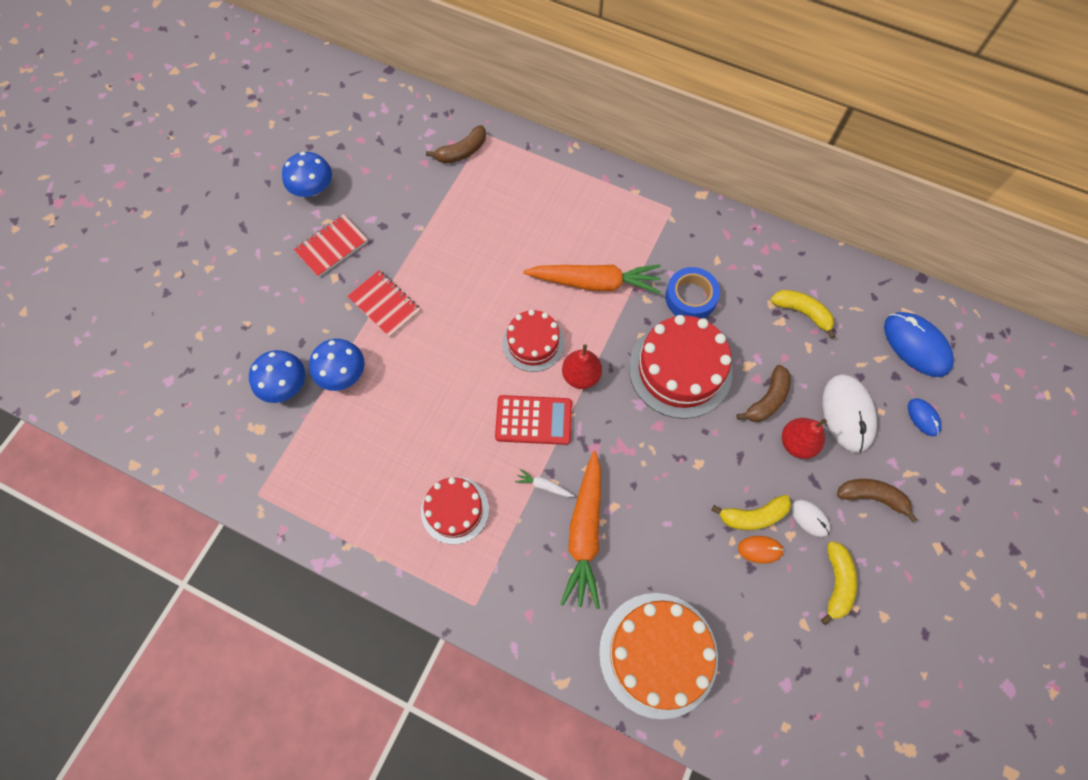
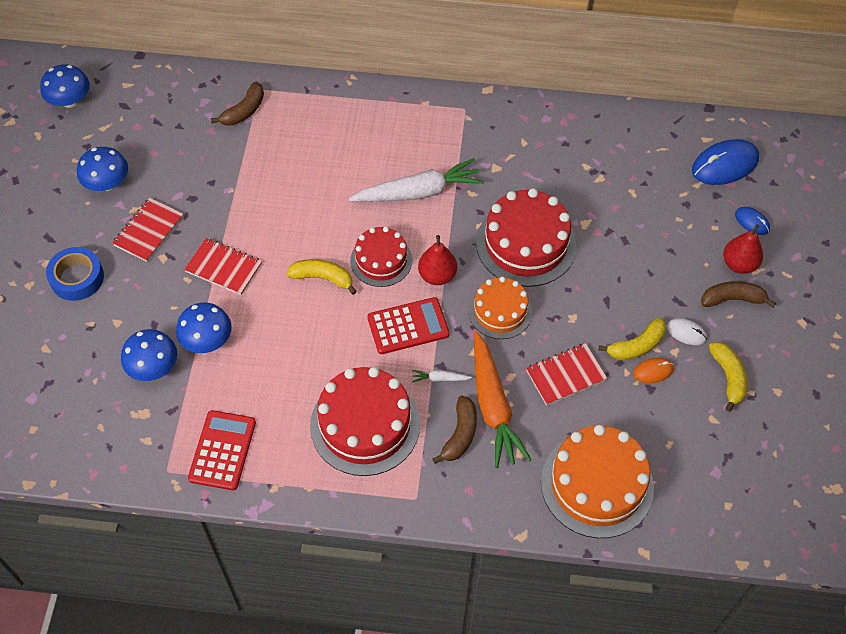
camera: 20 degrees left, 10 degrees down
(311, 98) = (70, 100): none -> blue mushroom
(314, 491) = (222, 450): none -> red calculator
(455, 510) = (365, 425): red cake -> red cake, size x1.63
(595, 282) = (418, 192): orange carrot -> white carrot
(628, 433) = (500, 311): none -> orange cake
(669, 524) = (565, 375): none -> red notebook
(690, 297) = (512, 180): blue tape -> blue tape (77, 278)
(767, 400) = (613, 247): brown banana -> brown banana (460, 434)
(797, 443) = (652, 275): red pear -> red pear (739, 264)
(802, 312) = (616, 165): yellow banana -> yellow banana (323, 278)
(847, 414) = (687, 238): white mouse -> none
(916, 345) = (724, 165): blue mouse -> blue mouse turned 60 degrees counterclockwise

